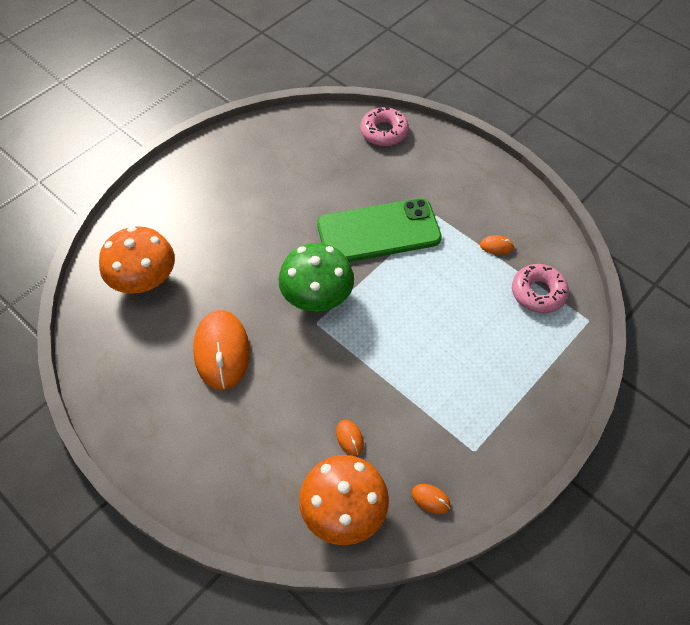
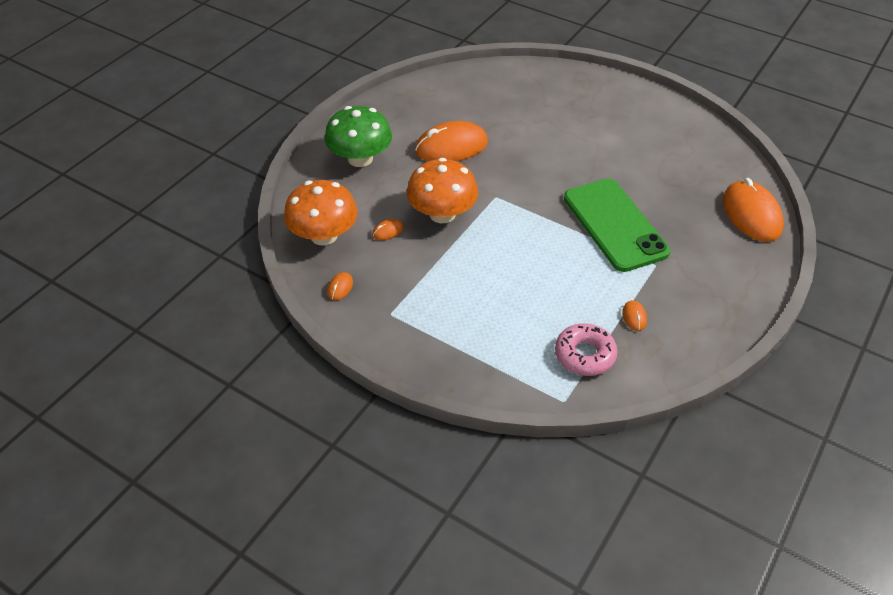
camera: 80 degrees right, 10 degrees down
(144, 279) = (506, 94): orange mushroom -> orange mushroom (442, 214)
(317, 296) = (524, 193): green mushroom -> green mushroom (360, 158)
(384, 132) = (751, 214): pink donut -> orange mouse

